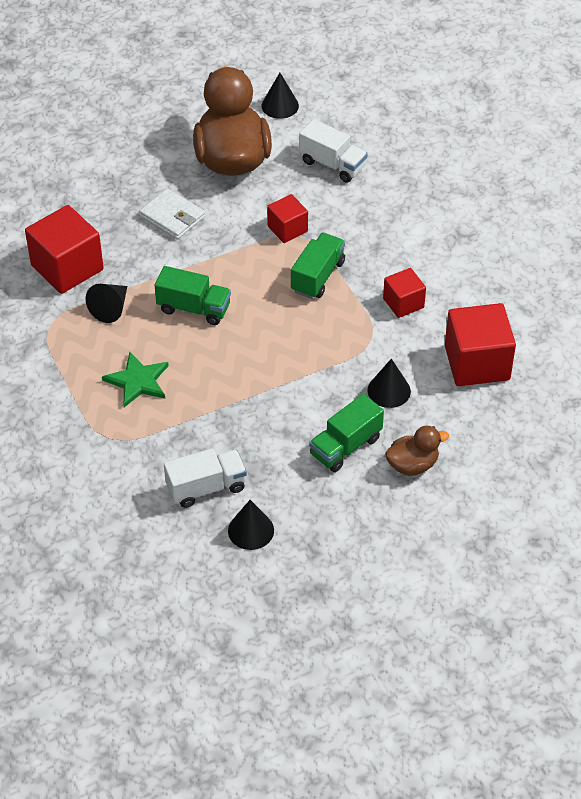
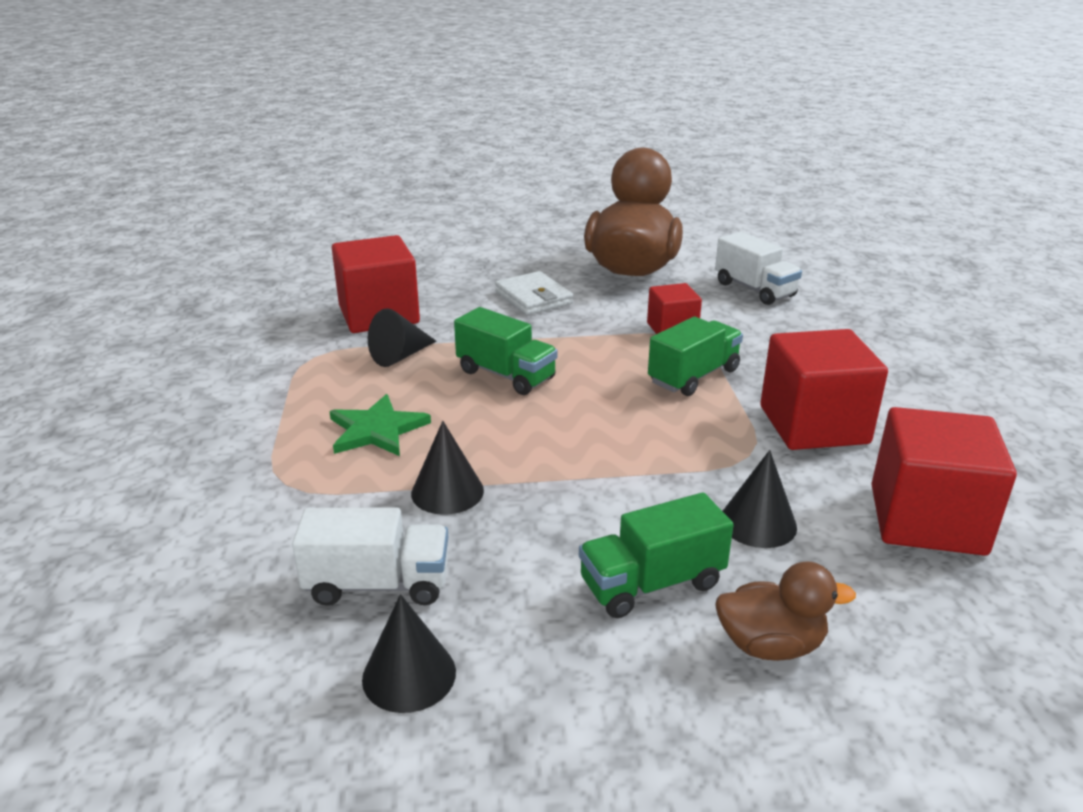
camera: 20 degrees right, 20 degrees down
(280, 105) = (709, 242): black cone -> black cone (447, 492)
(403, 303) = (813, 425): red cube -> red cube, size x1.75

